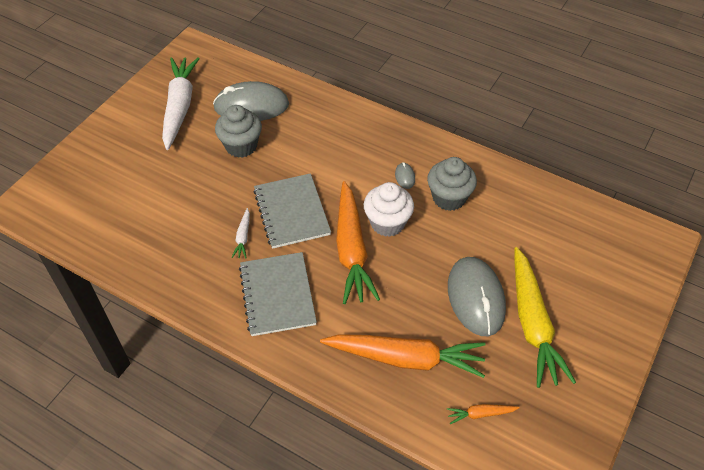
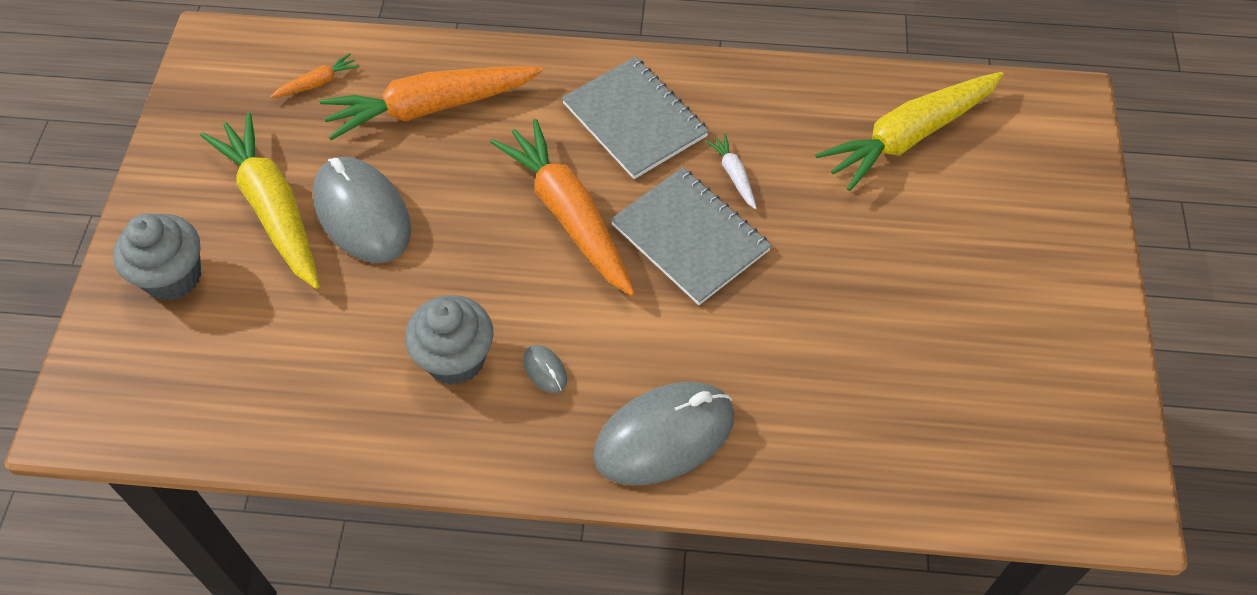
camera: 155 degrees right, 5 degrees up
(128, 220) = (908, 137): none -> yellow carrot
(179, 106) = (1014, 353): white carrot -> none
(241, 146) = (849, 319): grey cupcake -> grey cupcake (173, 277)
(251, 106) = (895, 408): grey mouse -> grey mouse (664, 436)
(387, 223) = (536, 276): white cupcake -> none

